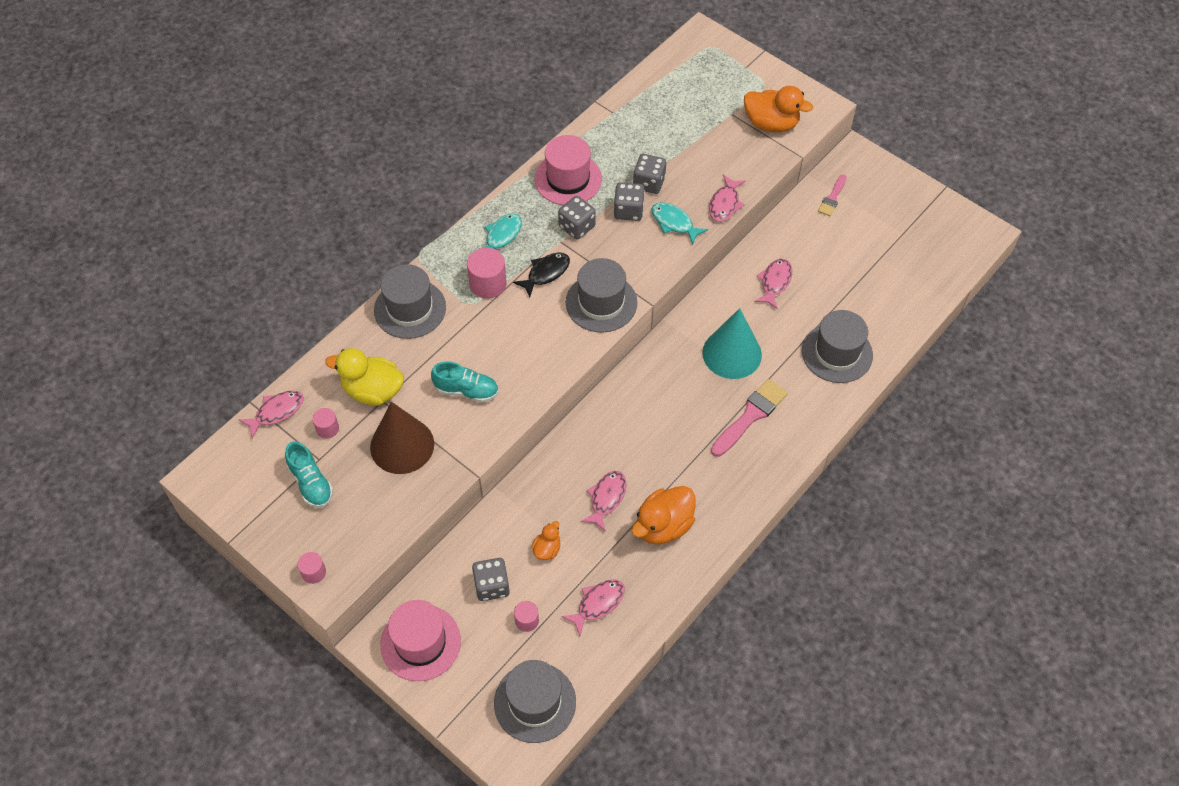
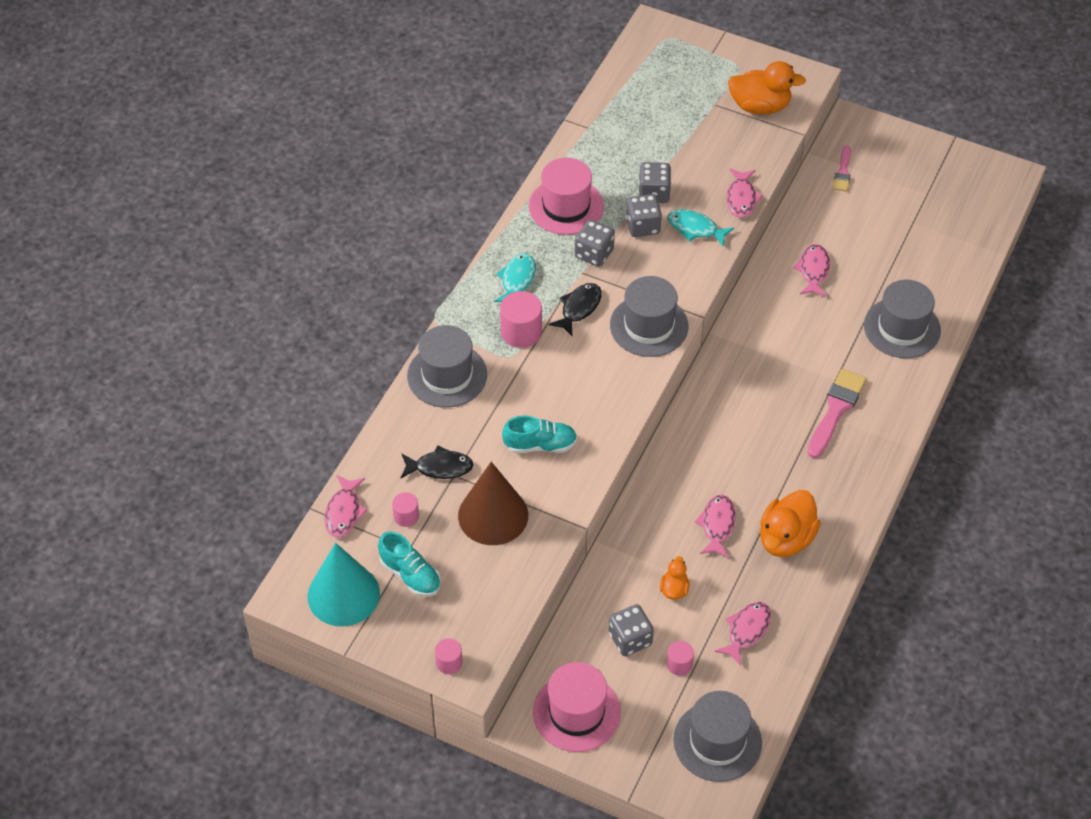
camera: 15 degrees left, 5 degrees down
(276, 412) = (344, 512): pink fish -> pink fish turned 150 degrees clockwise
(373, 391) = (440, 467): yellow duck -> black fish
(732, 353) = (794, 352): turquoise cone -> turquoise cone (343, 594)

